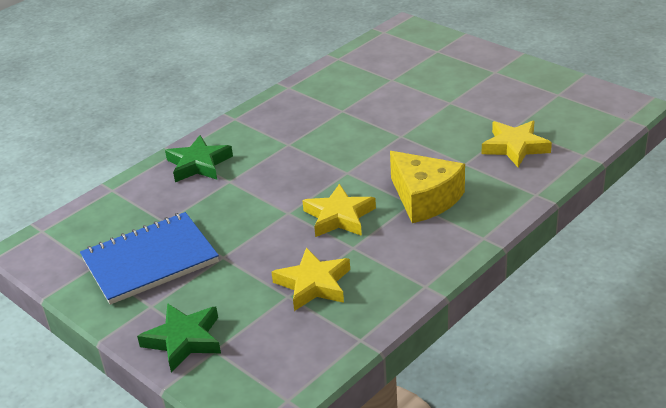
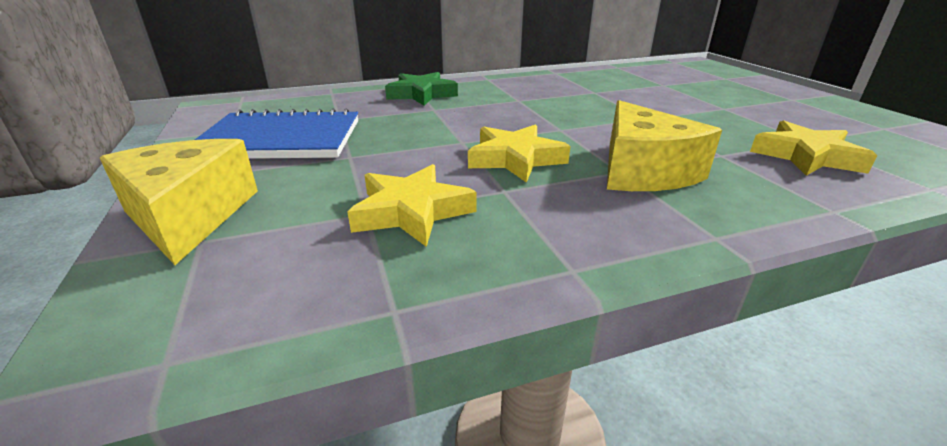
camera: 25 degrees right, 5 degrees down
(184, 340) = (189, 216): green star -> yellow cheese

